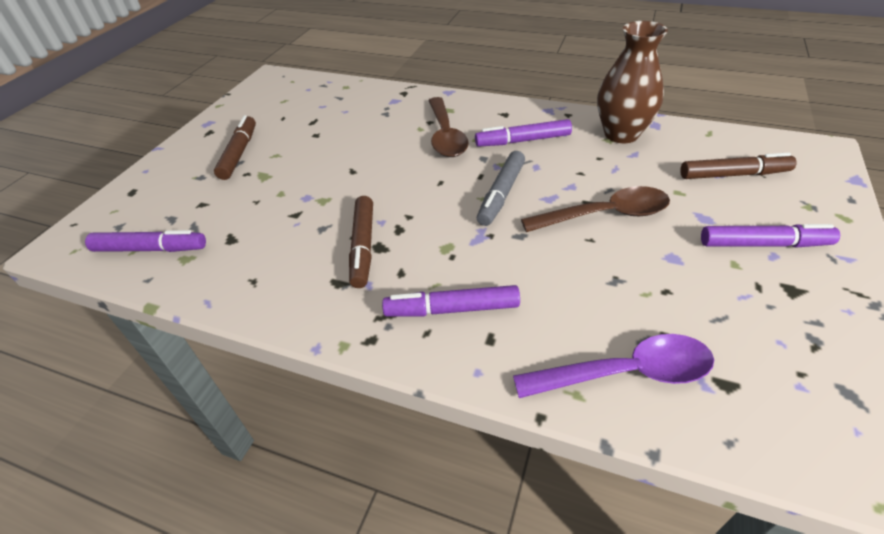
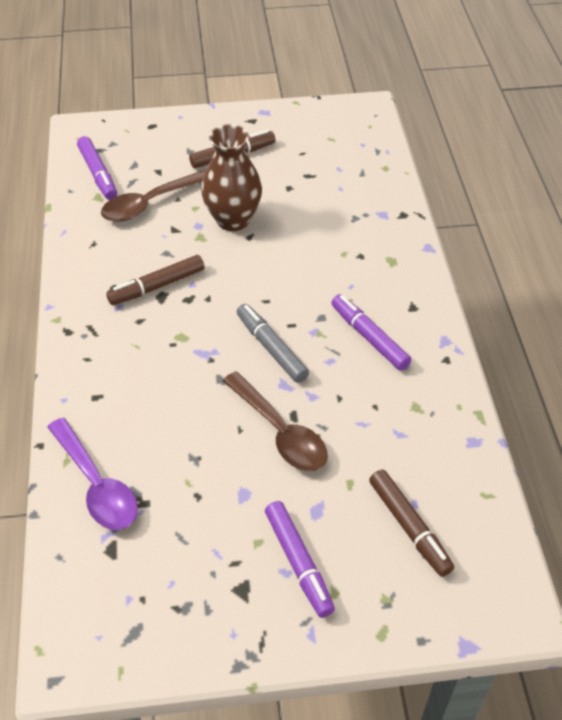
camera: 60 degrees right, 5 degrees up
(445, 135) = (342, 276): brown spoon -> brown spoon (149, 203)
(452, 309) = (115, 365): purple marker -> none
(501, 194) = (271, 348): grey marker -> grey marker turned 60 degrees clockwise
(621, 134) = (433, 415): brown vase -> brown vase (233, 220)

